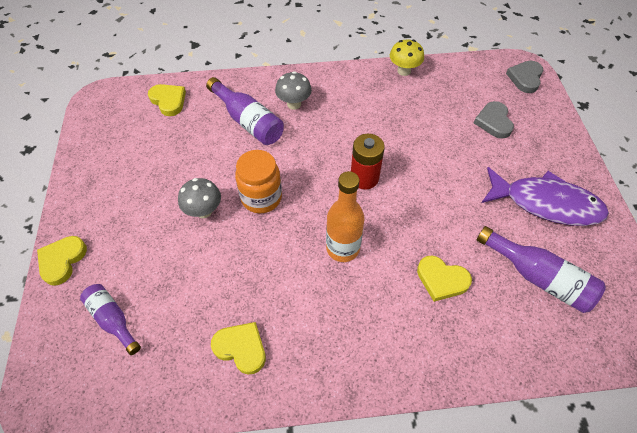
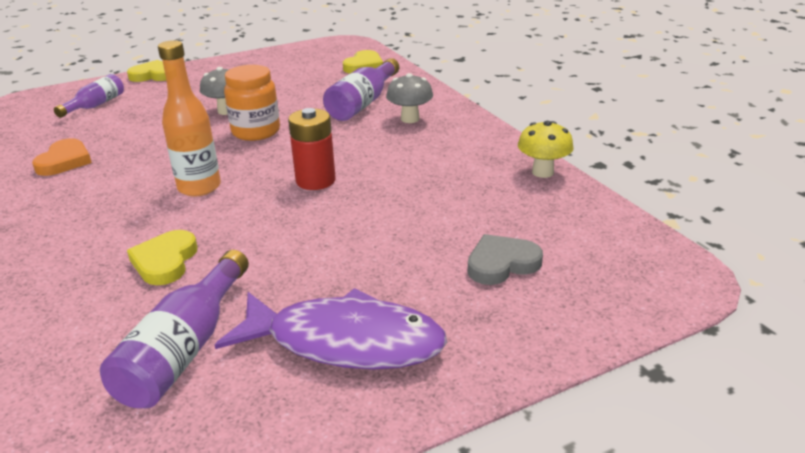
camera: 70 degrees right, 25 degrees down
(241, 348) = (64, 161): yellow heart -> orange heart
(525, 78) = (650, 283): grey heart -> none
(546, 203) = (345, 342): purple fish -> purple fish turned 75 degrees counterclockwise

